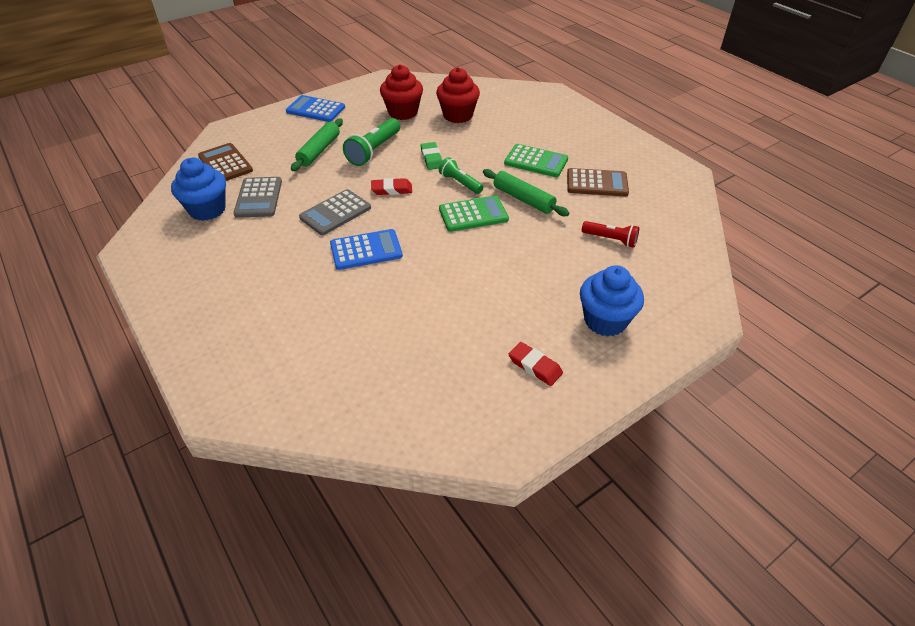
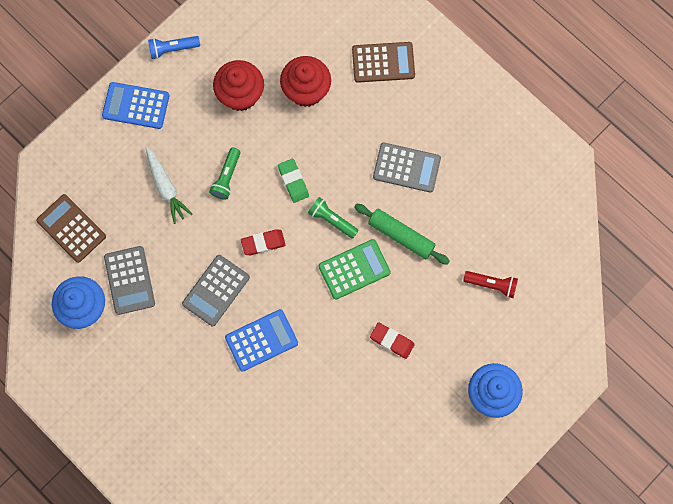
camera: 10 degrees left, 30 degrees up
(319, 151) = (166, 187): green rolling pin -> white carrot
(358, 88) = (173, 49): none -> blue flashlight
(374, 151) = (226, 177): green flashlight -> green flashlight, size x0.64
(535, 366) = (436, 455): red eraser -> red eraser (392, 341)
(536, 161) = (406, 167): green calculator -> grey calculator
(597, 183) = (474, 196): brown calculator -> brown calculator (383, 62)

